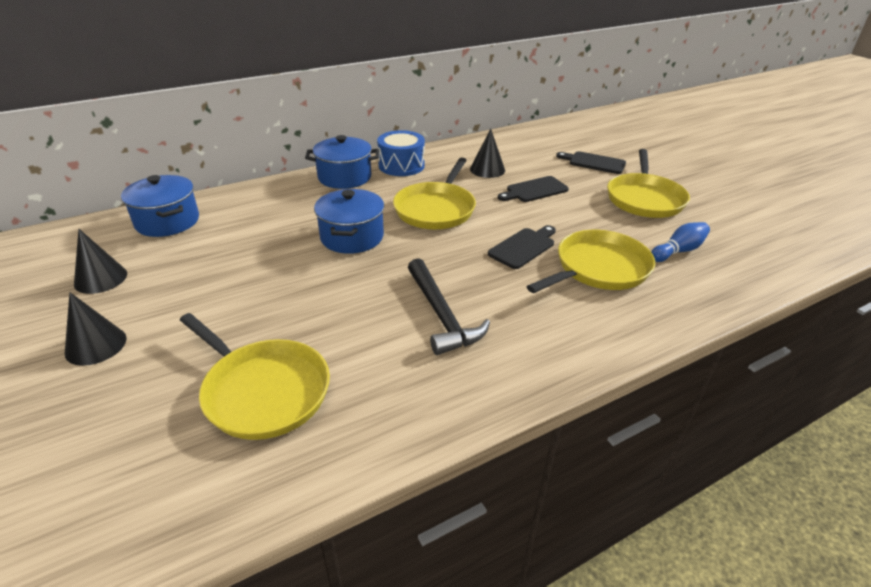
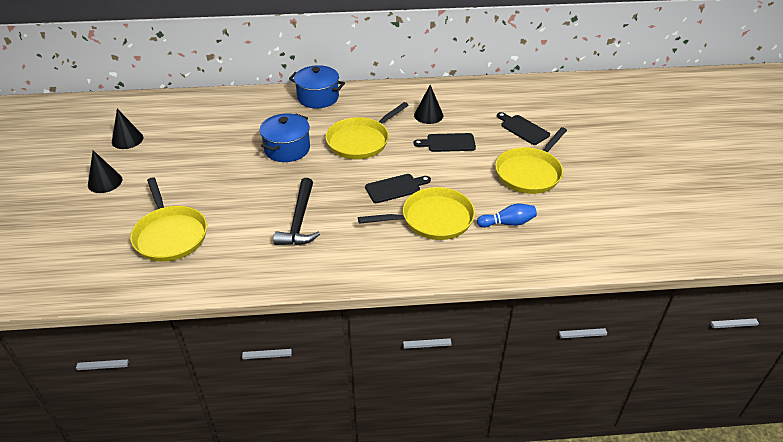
camera: 25 degrees right, 5 degrees up
(167, 221) = (184, 107): blue pot -> none
(401, 165) = (366, 96): blue drum -> none

